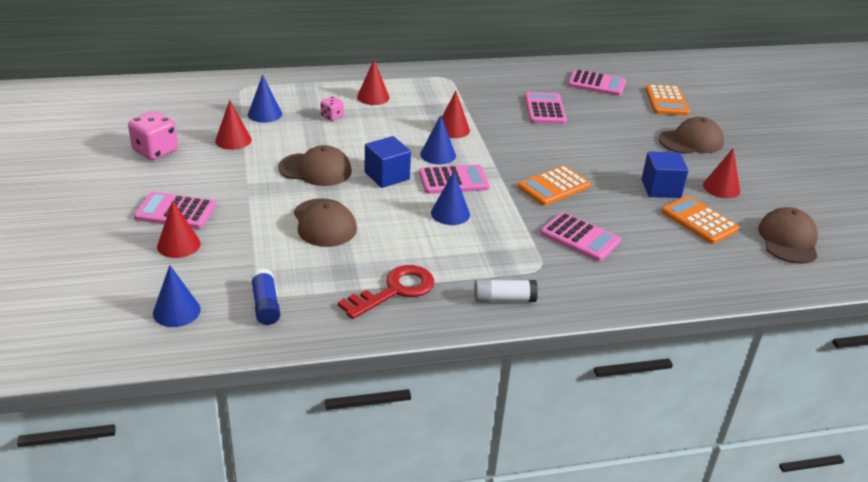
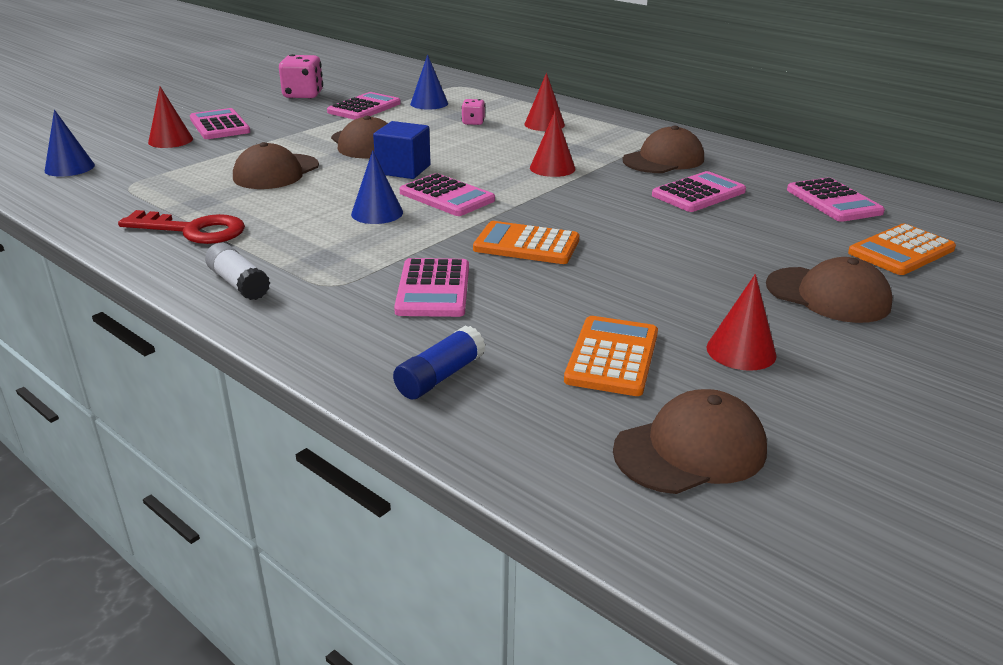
camera: 55 degrees right, 5 degrees down
(233, 140) = (364, 108): red cone -> pink calculator
(265, 305) = (111, 191): blue glue stick -> blue glue stick (440, 376)
(438, 155) = (486, 176): blue cone -> none
(485, 93) = (663, 160): none -> brown cap
(661, 188) = (649, 308): blue cube -> none

